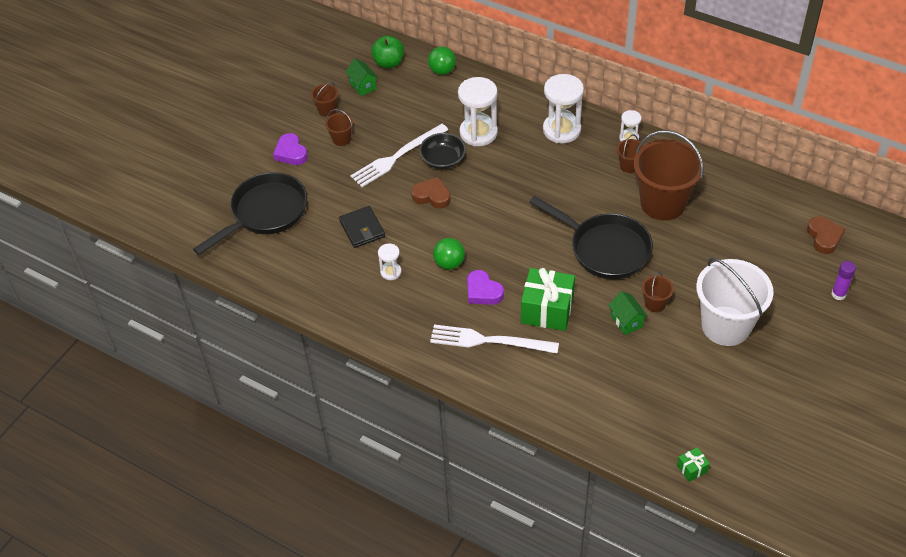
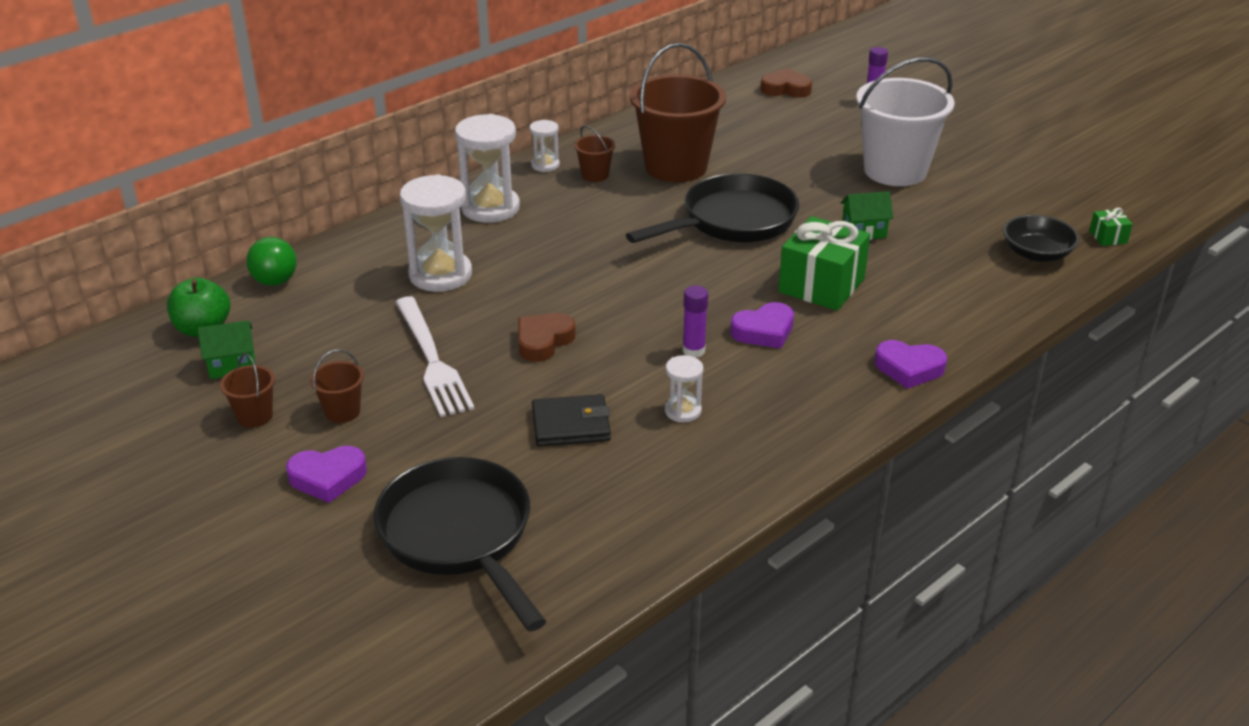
camera: 75 degrees left, 15 degrees down
(443, 159) = (472, 317): black bowl -> black bowl (1036, 253)
(449, 263) = (693, 351): green ball -> purple glue stick
(472, 369) = (909, 368): none -> purple heart
(490, 341) = (860, 343): white fork -> none
(655, 304) = (842, 207): brown bucket -> none

